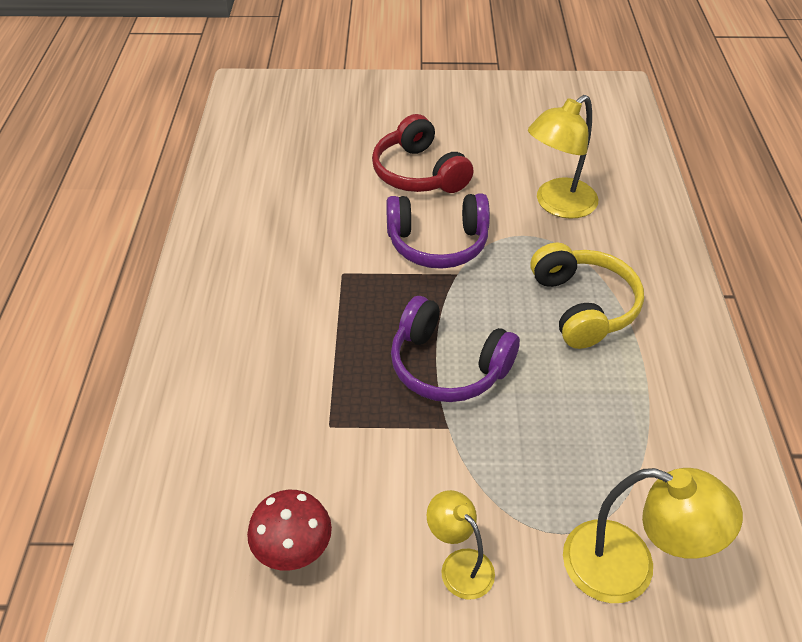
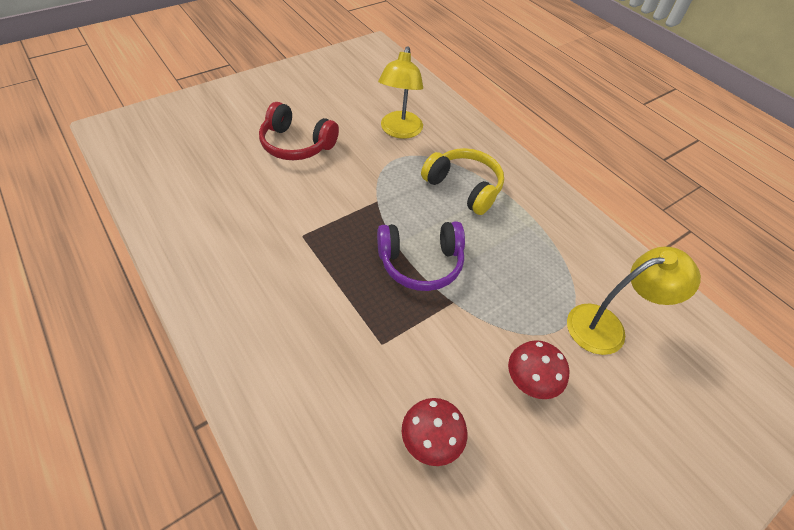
camera: 40 degrees left, 5 degrees up
(437, 243) = (348, 186): purple headphones -> none
(459, 565) = (529, 382): yellow lamp -> red mushroom

